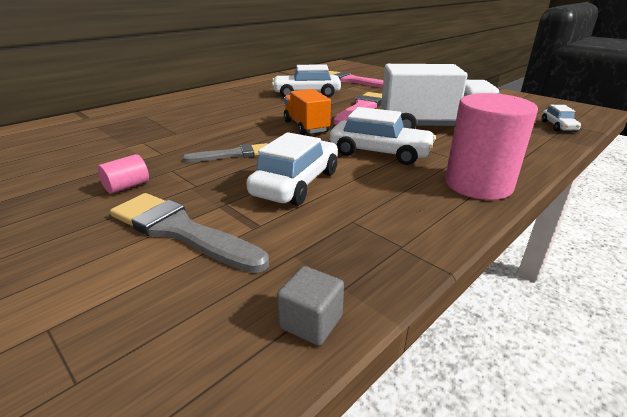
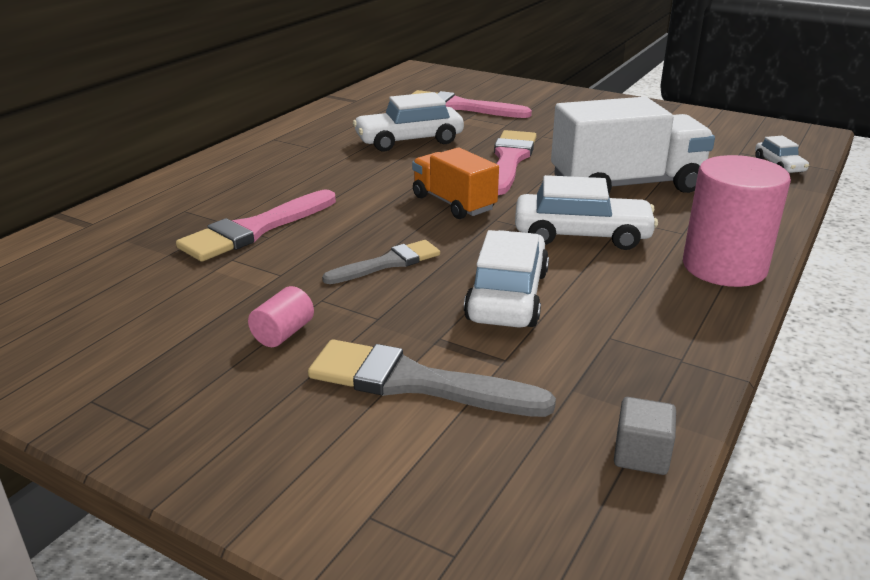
camera: 15 degrees left, 0 degrees up
(172, 128) = (255, 229): none -> pink brush

